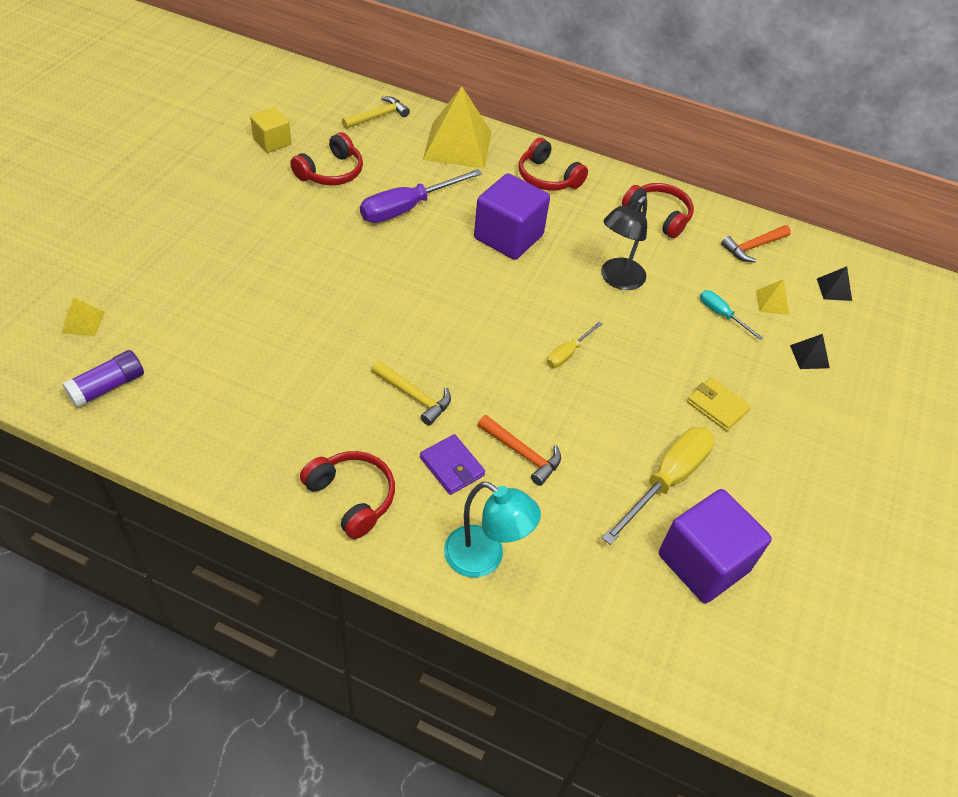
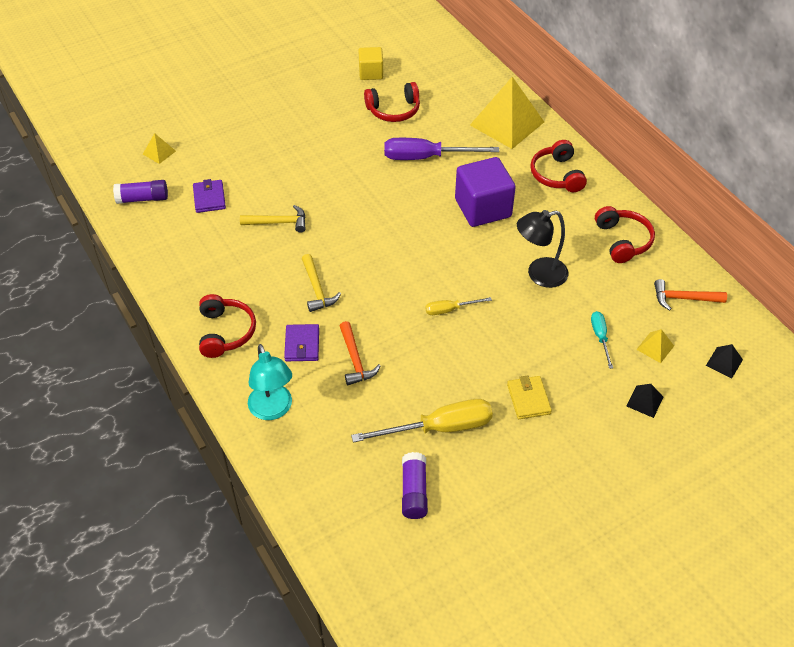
camera: 40 degrees right, 0 degrees up
(197, 350) = (209, 198): none -> purple wallet
(378, 116) = (464, 79): yellow hammer -> yellow hammer (278, 222)
(703, 562) = (414, 491): purple cube -> purple glue stick

